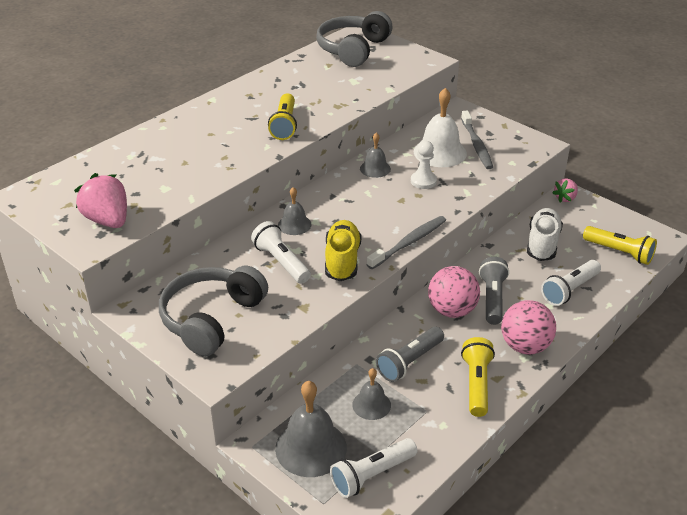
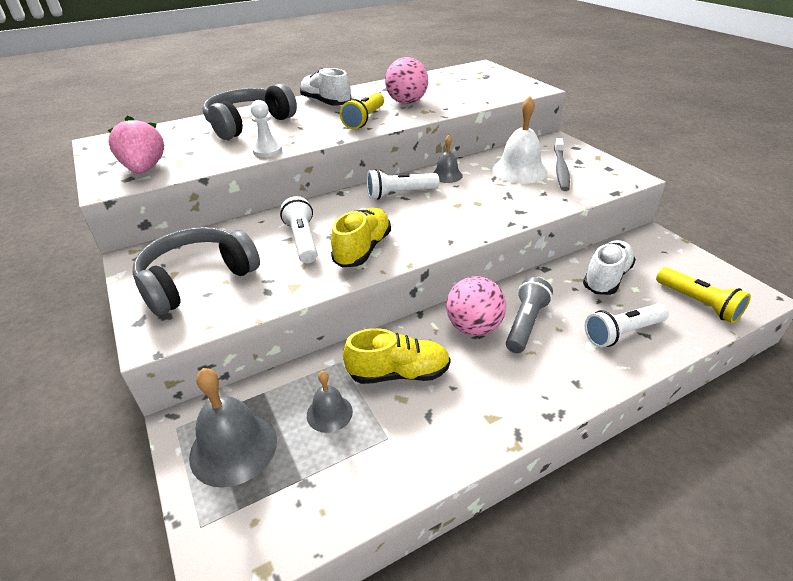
camera: 20 degrees right, 0 degrees up
(228, 108) = (326, 103): none -> white shoe
(294, 224) = (339, 210): grey bell -> none
(353, 49) = (467, 76): grey headphones -> grey headphones (248, 123)
(372, 475) = (278, 505): white flashlight -> white flashlight (400, 194)
(409, 243) = (442, 244): grey toothbrush -> none
(409, 362) = (398, 373): grey flashlight -> yellow shoe
(423, 181) = (489, 192): white pawn -> white pawn (267, 151)
(476, 384) = (463, 419): yellow flashlight -> none
(525, 346) = (542, 387): pink ball -> pink ball (406, 102)
(565, 198) = (648, 238): pink strawberry -> none

